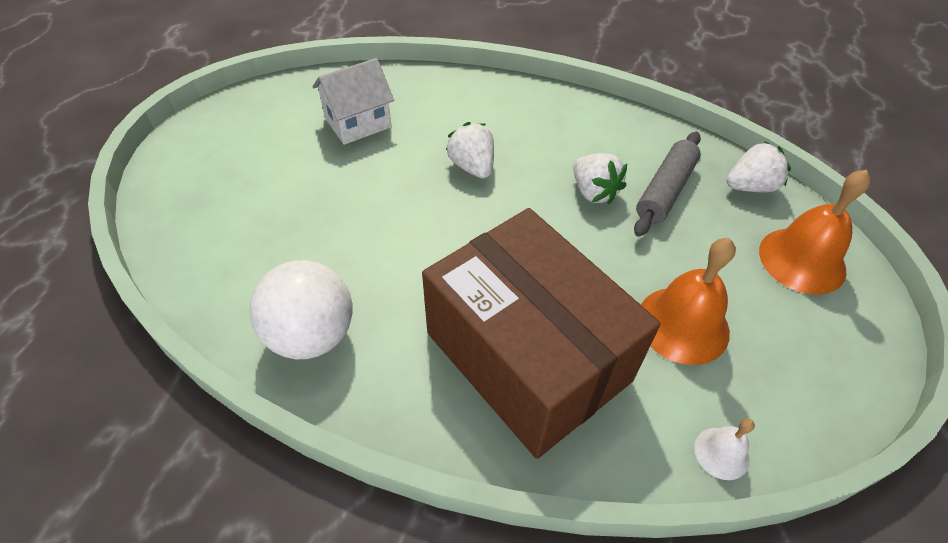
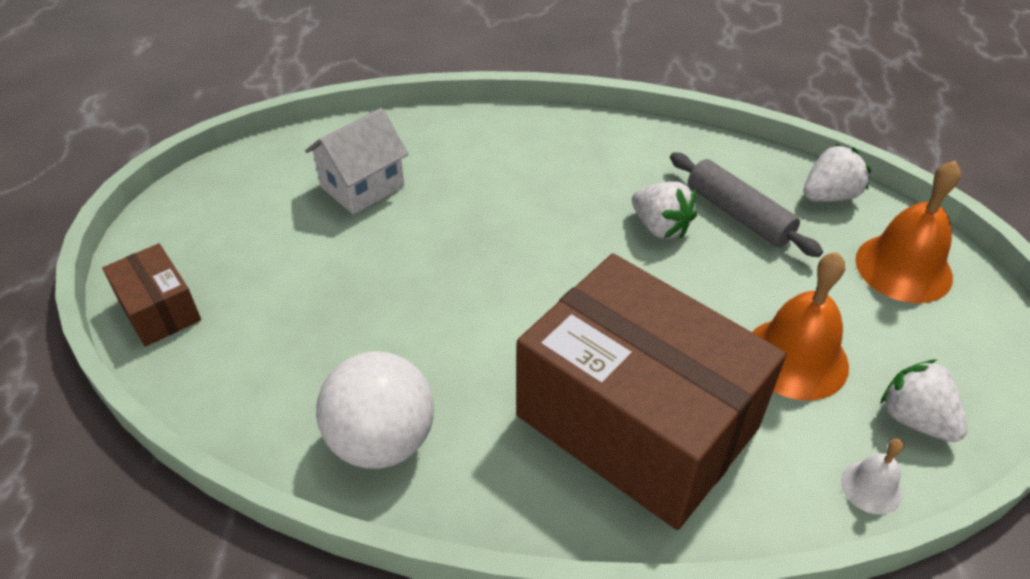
camera: 10 degrees left, 5 degrees down
(172, 198) = (159, 310): none -> brown box
(472, 166) = (514, 218): white strawberry -> white strawberry (915, 419)
(665, 191) = (739, 214): grey rolling pin -> grey rolling pin turned 60 degrees counterclockwise

